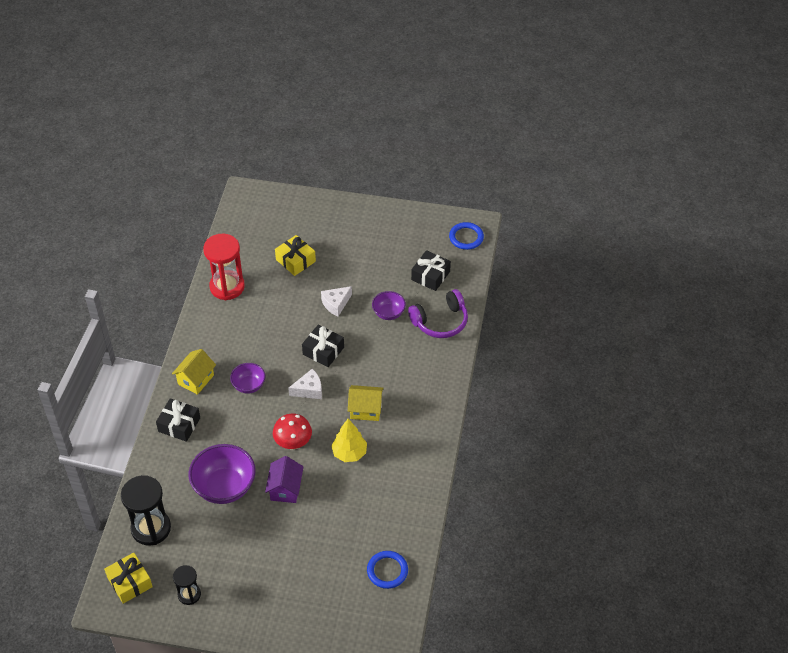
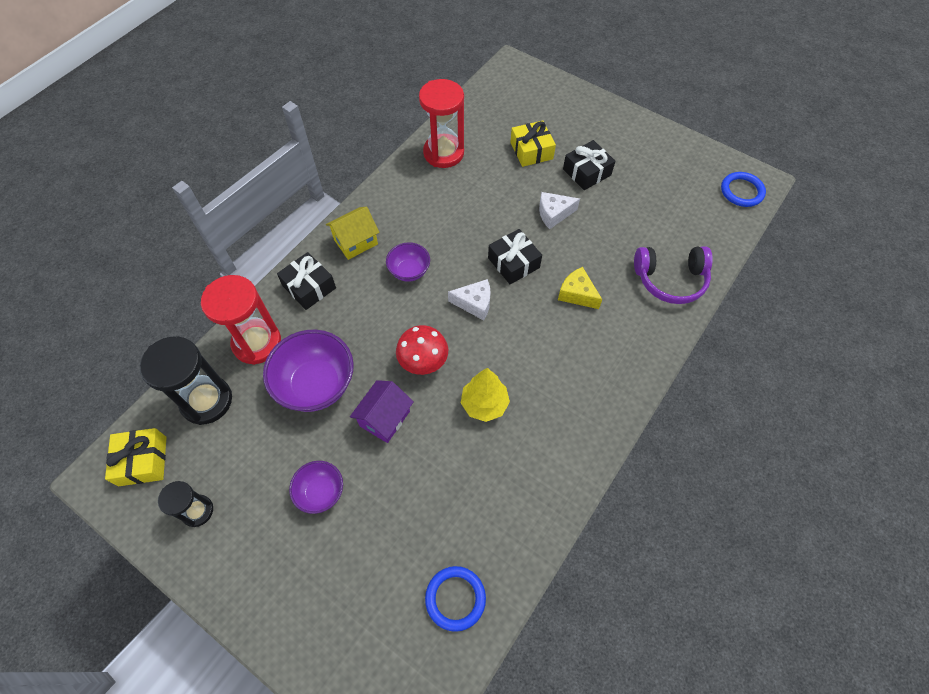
camera: 25 degrees right, 10 degrees up
(163, 477) = (257, 343): none -> red hourglass
(365, 410) = (530, 355): yellow house -> none
(379, 356) = (577, 294): none -> yellow cheese
(388, 313) = (611, 246): purple bowl -> purple bowl (321, 492)
(430, 275) = (680, 220): black gift -> black gift (586, 172)

